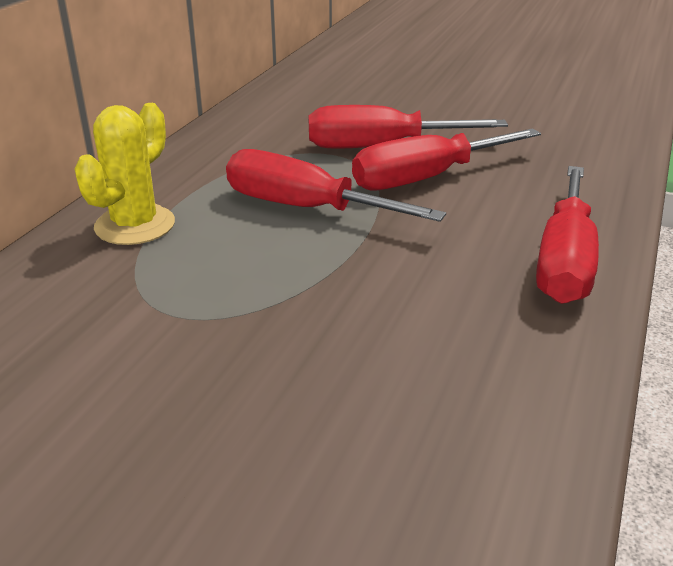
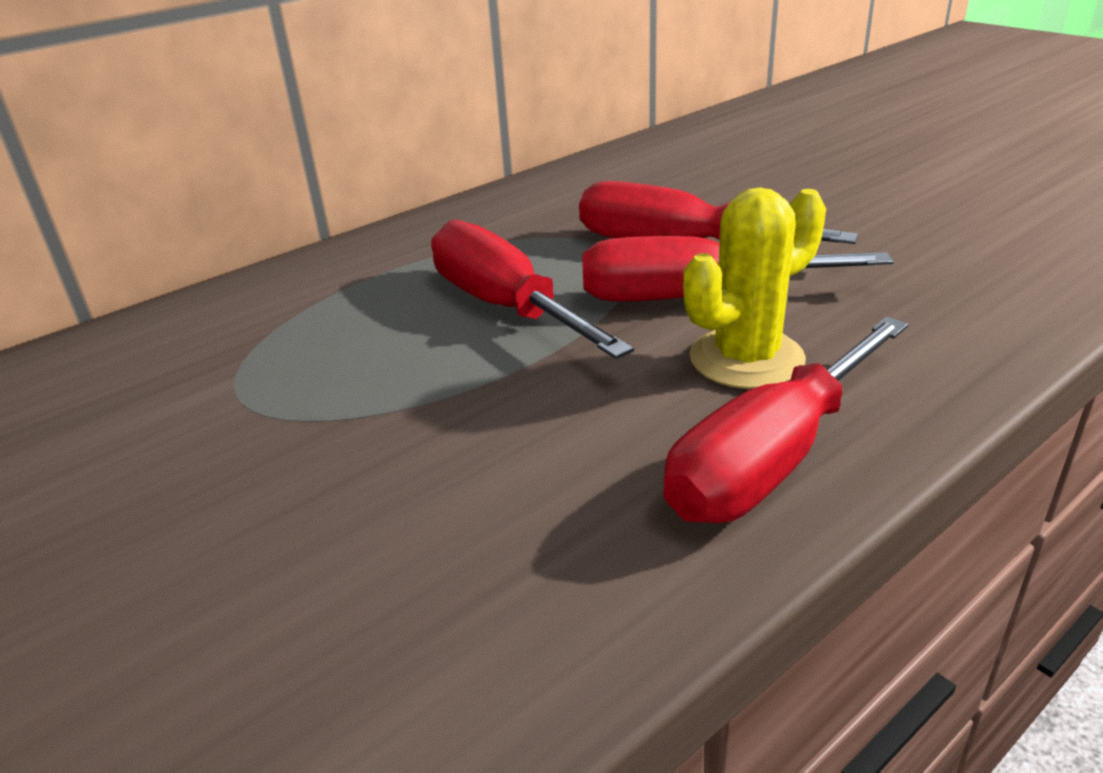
camera: 30 degrees right, 0 degrees up
(135, 225) = (312, 290): yellow cactus -> yellow cactus (746, 359)

